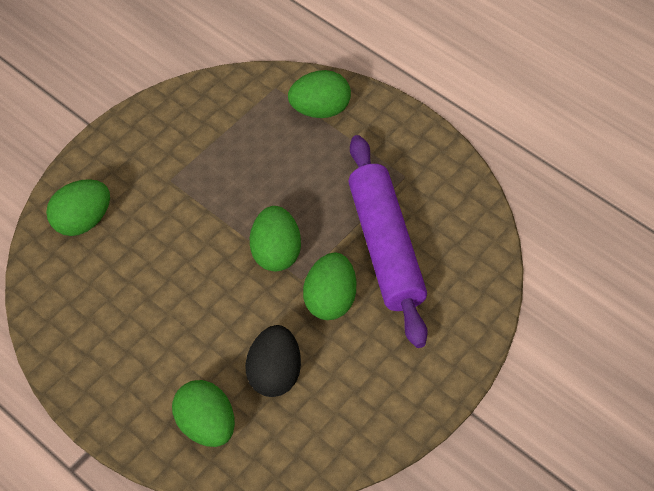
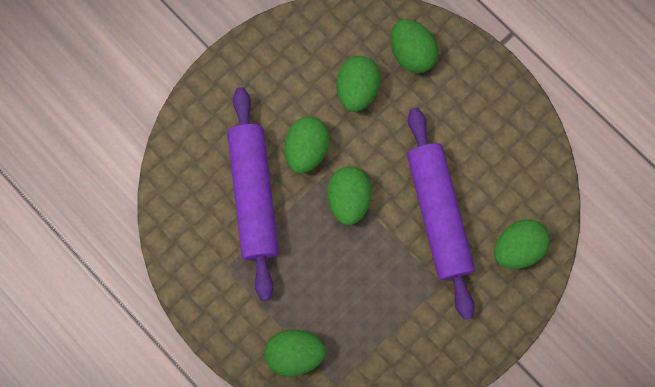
camera: 175 degrees left, 20 degrees up
(172, 246) = (437, 214): none -> purple rolling pin
(275, 373) = (357, 90): black egg -> green egg

